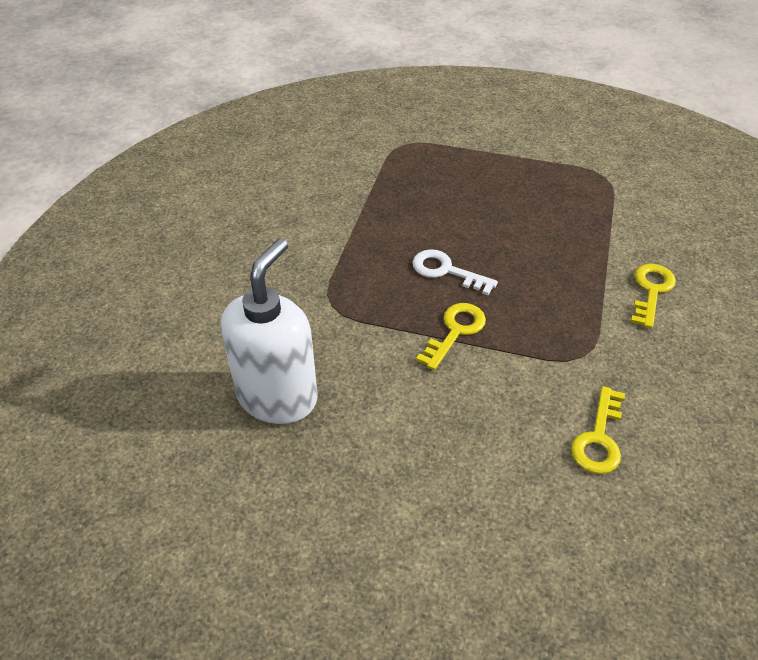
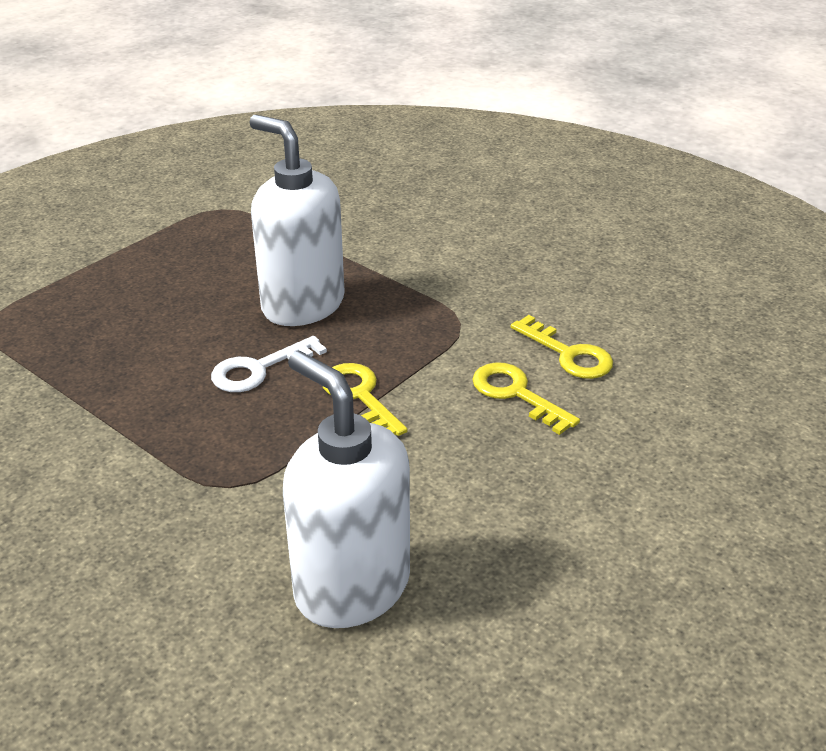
camera: 65 degrees left, 10 degrees down
(531, 262) = (302, 305): none -> white soap dispenser
(651, 291) = (409, 249): yellow key -> yellow key (516, 394)

